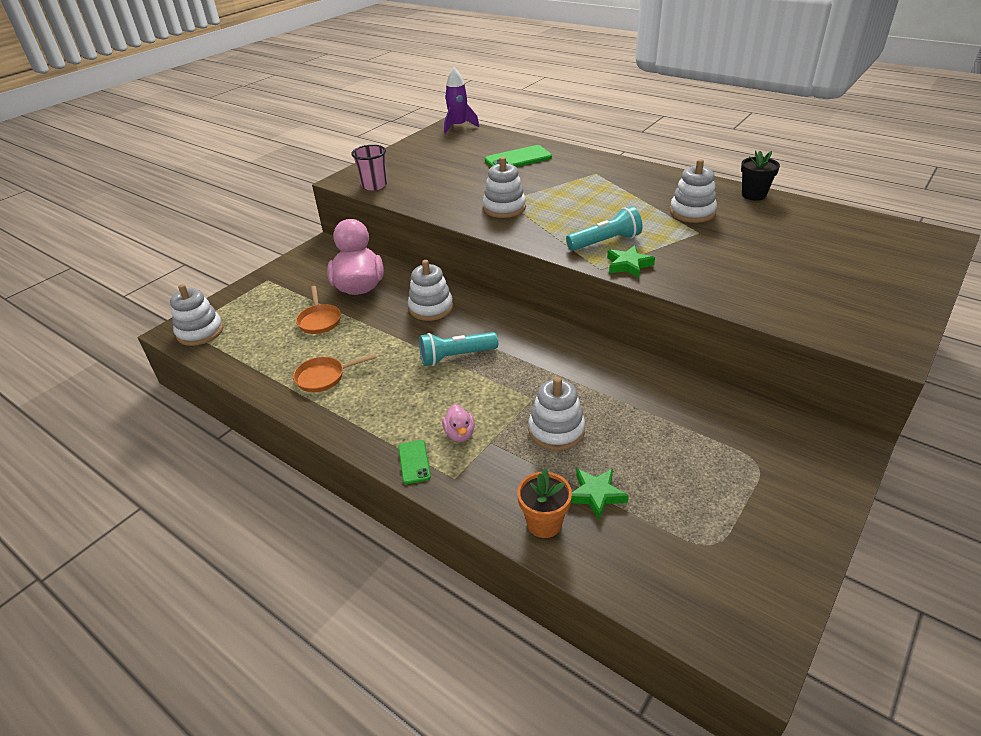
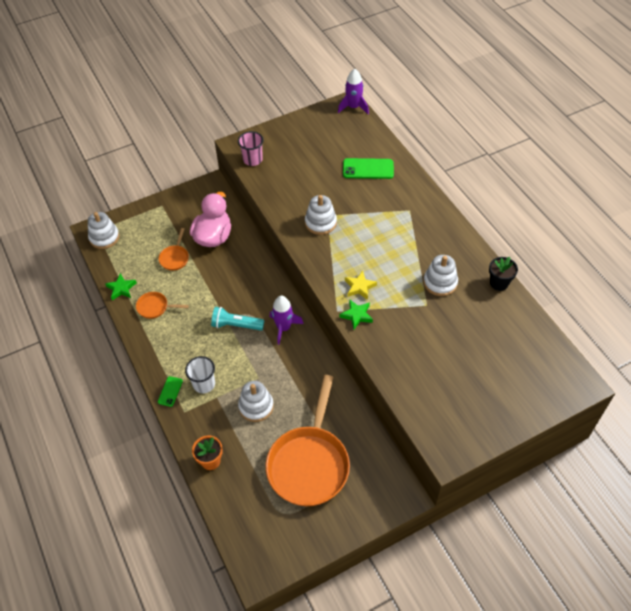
camera: 25 degrees right, 15 degrees up
(431, 308) = (246, 276): white stacking toy -> none
(460, 434) = (204, 384): pink duck -> white cup
(522, 338) = (284, 328): none -> purple rocket
(596, 495) = (247, 457): green star -> green star (121, 288)
(605, 242) = (359, 287): turquoise flashlight -> yellow star
(690, 465) = (309, 463): none -> orange pan

